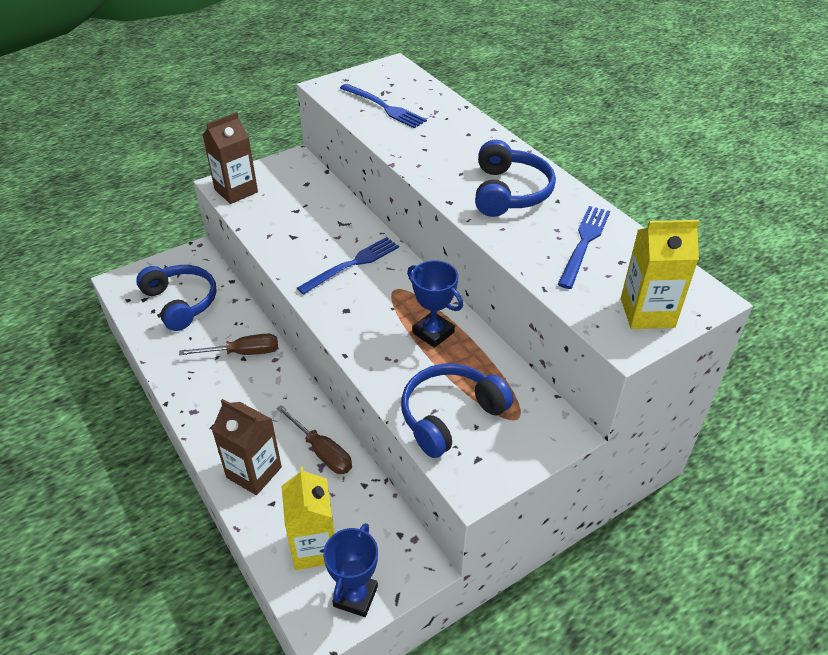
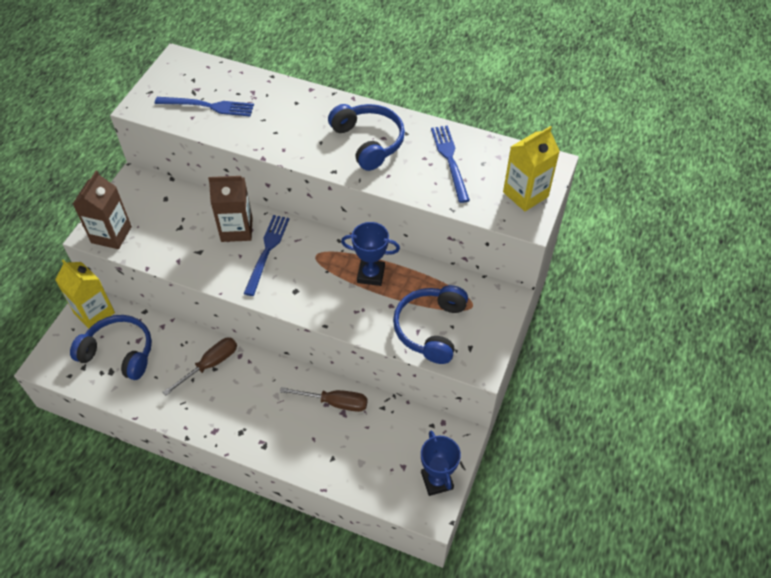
camera: 35 degrees left, 10 degrees up
(254, 472) = (301, 446): brown carton -> brown carton (236, 229)
(314, 547) = (385, 468): yellow carton -> yellow carton (94, 313)

